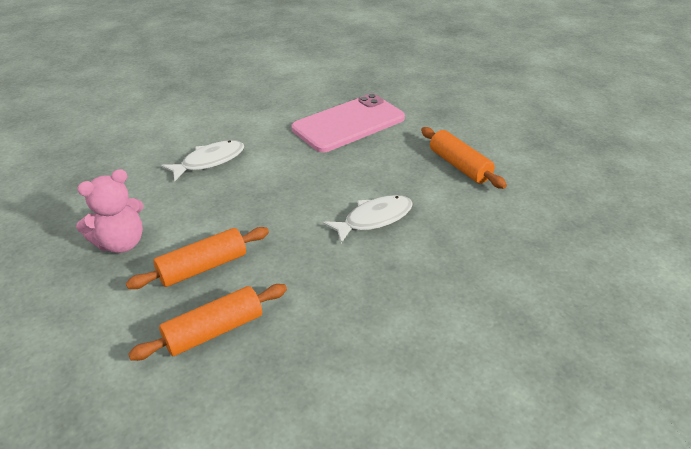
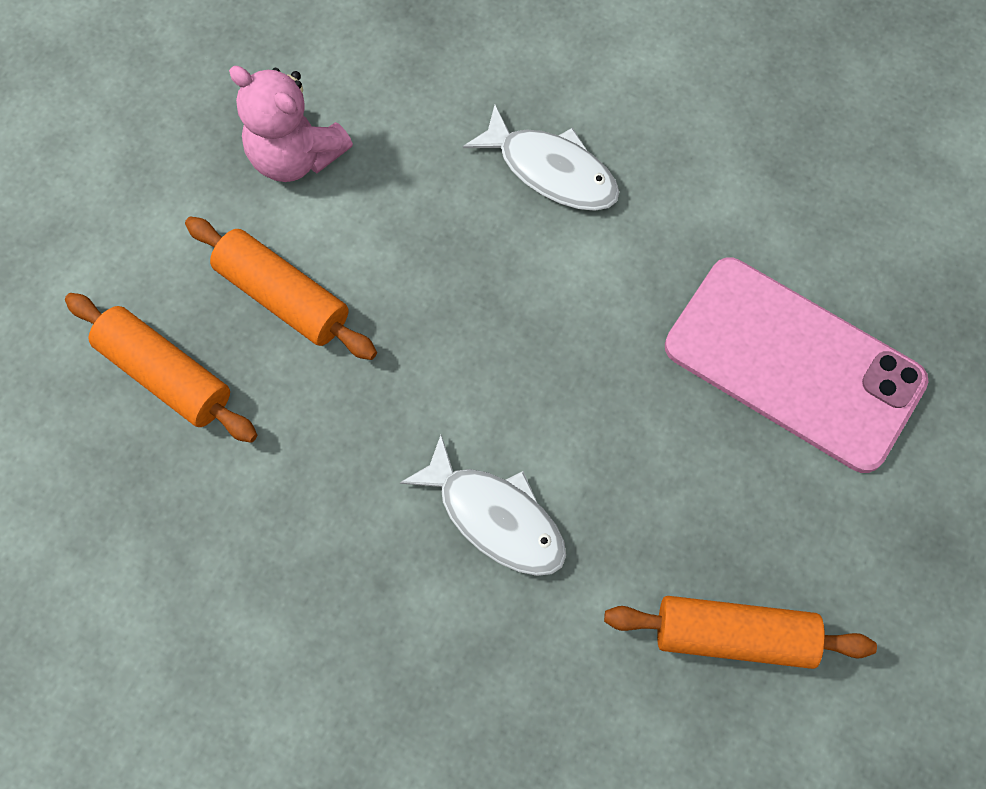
camera: 70 degrees right, 30 degrees up
(459, 166) = (734, 636): orange rolling pin -> orange rolling pin turned 60 degrees clockwise

